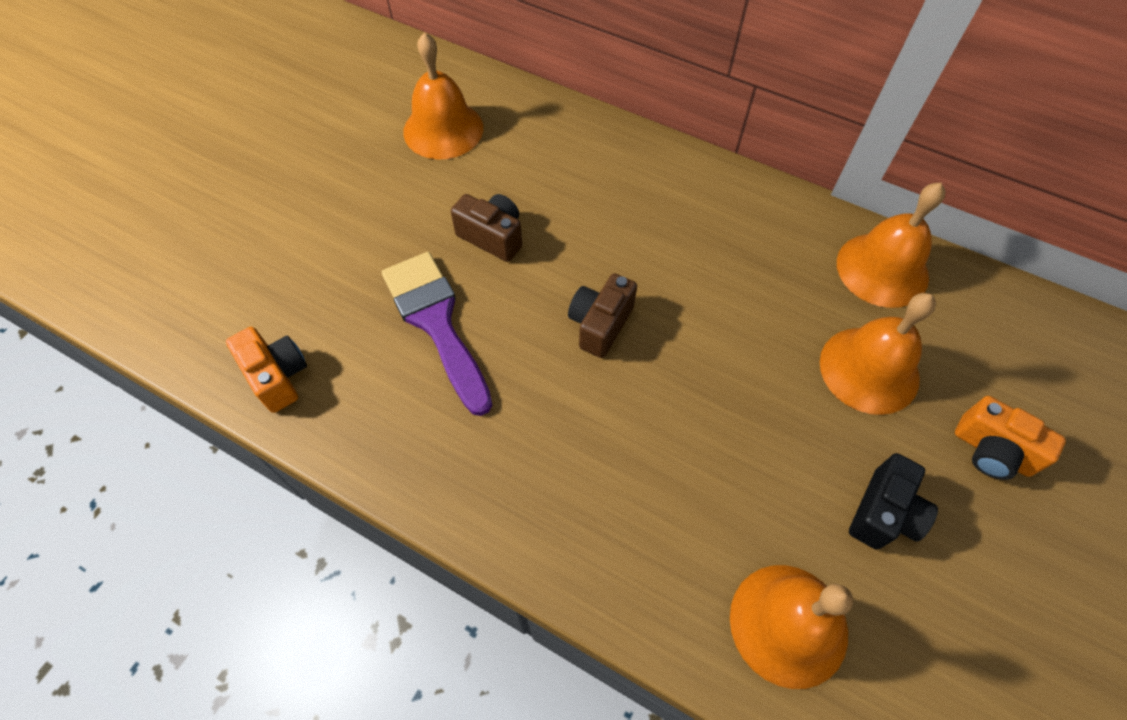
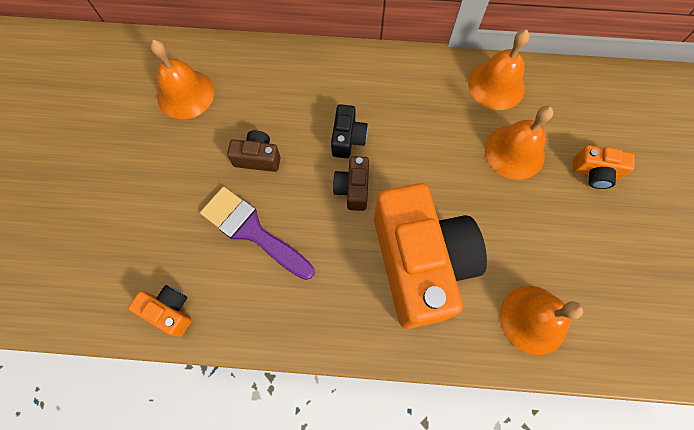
camera: 25 degrees left, 10 degrees up
(646, 463) = (419, 263): none -> orange camera
(883, 513) = (555, 234): black camera -> black camera (348, 139)

